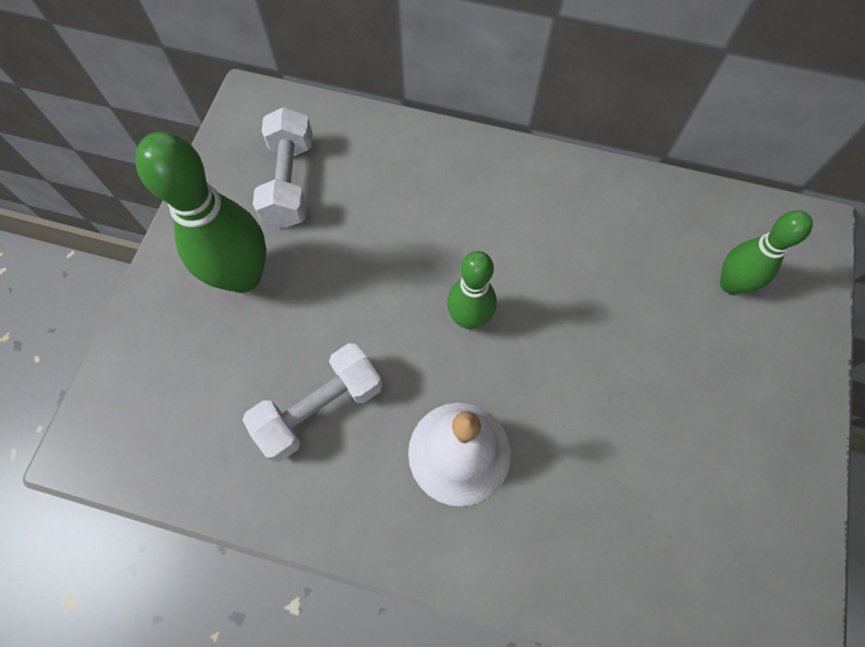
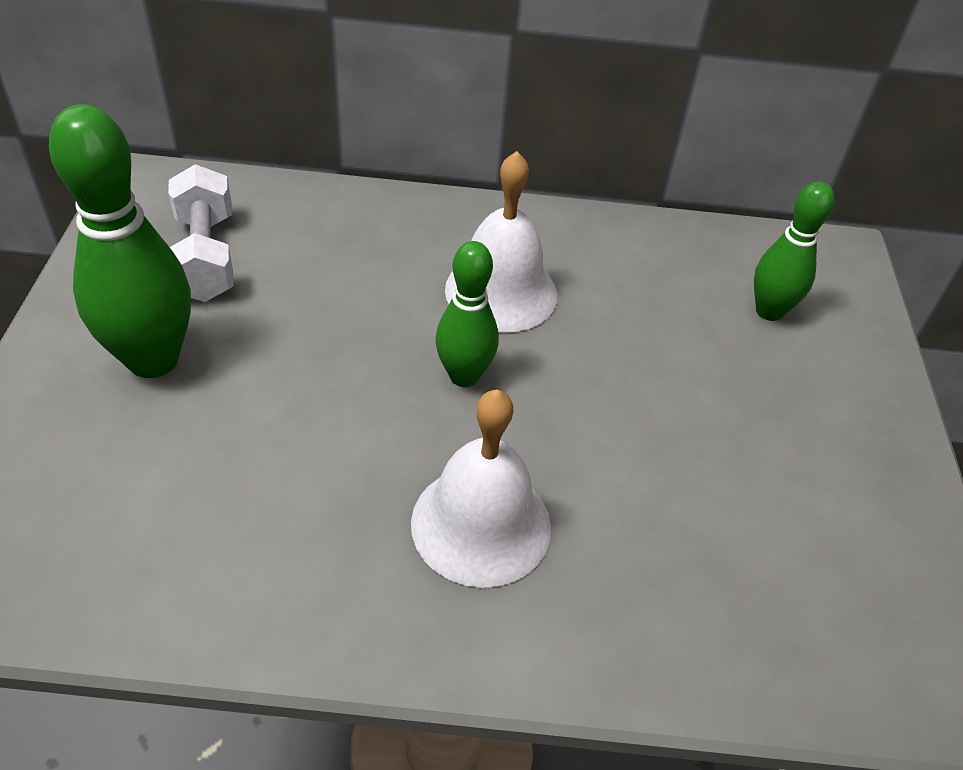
camera: 15 degrees left, 20 degrees down
(320, 408) = (280, 497): white dumbbell -> none
(512, 240) = (501, 291): none -> white bell

